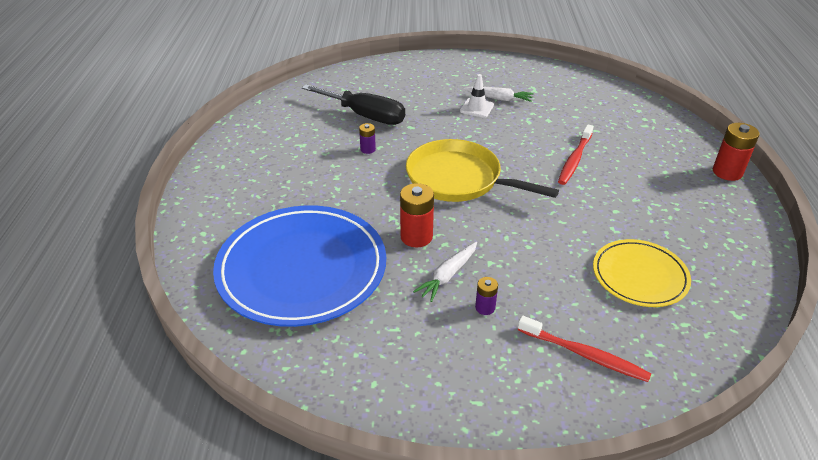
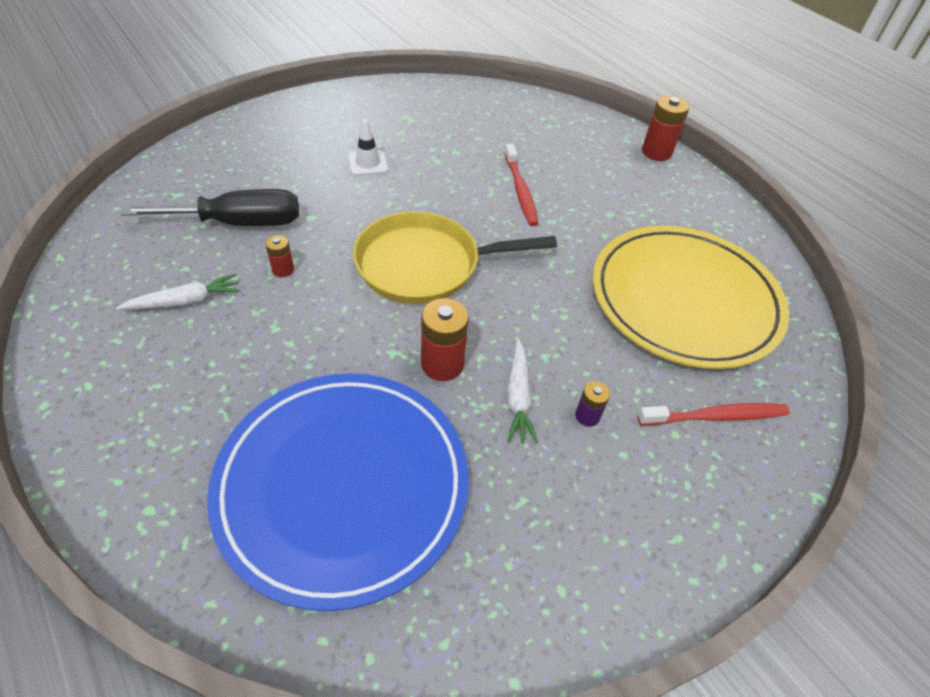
camera: 40 degrees left, 10 degrees up
(368, 149) = (283, 270): purple battery -> red battery
(499, 98) = (382, 143): white carrot -> white carrot (185, 301)
(639, 276) = (684, 300): yellow plate -> yellow plate, size x1.82

